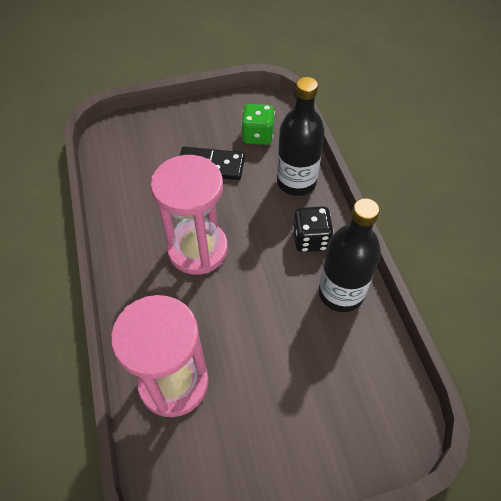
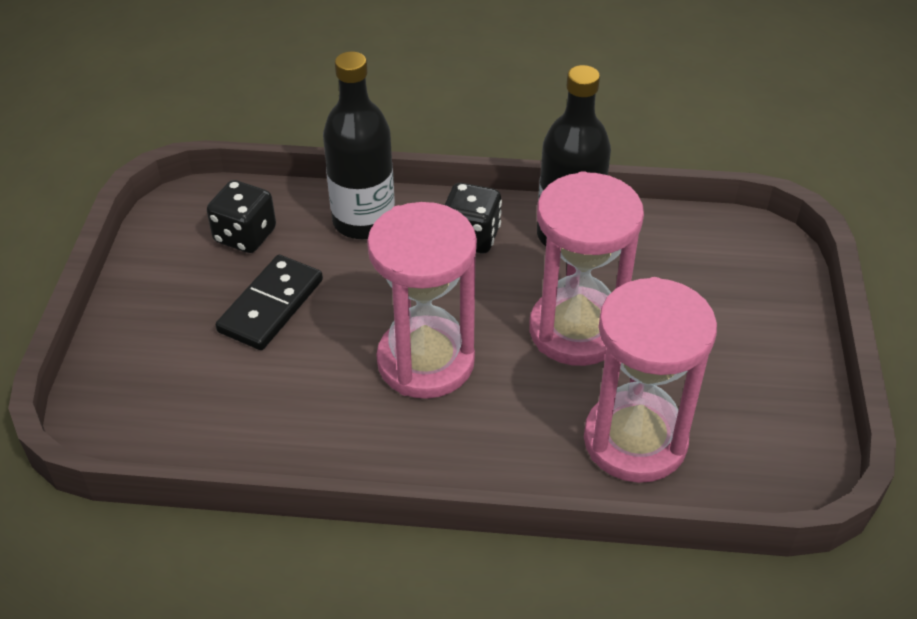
camera: 70 degrees left, 10 degrees down
(255, 322) = (576, 330): none -> pink hourglass
(257, 136) = (245, 236): green dice -> black dice

